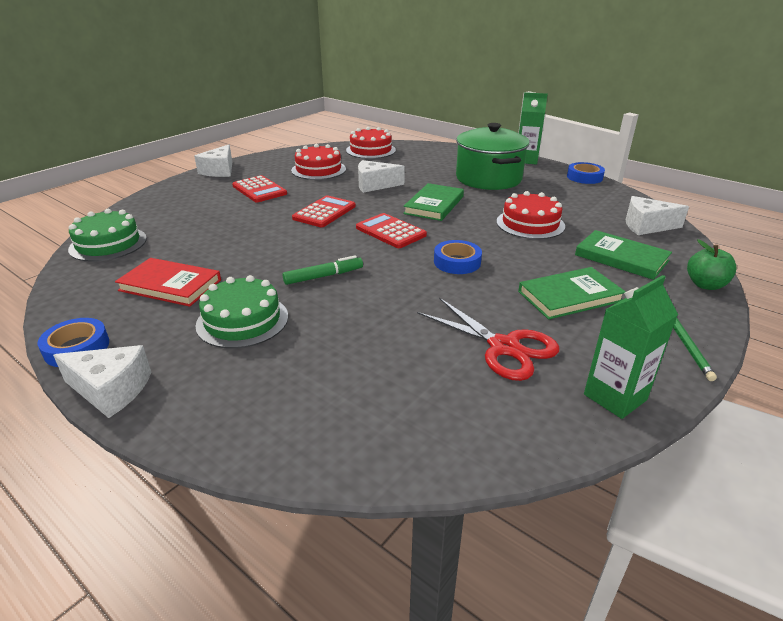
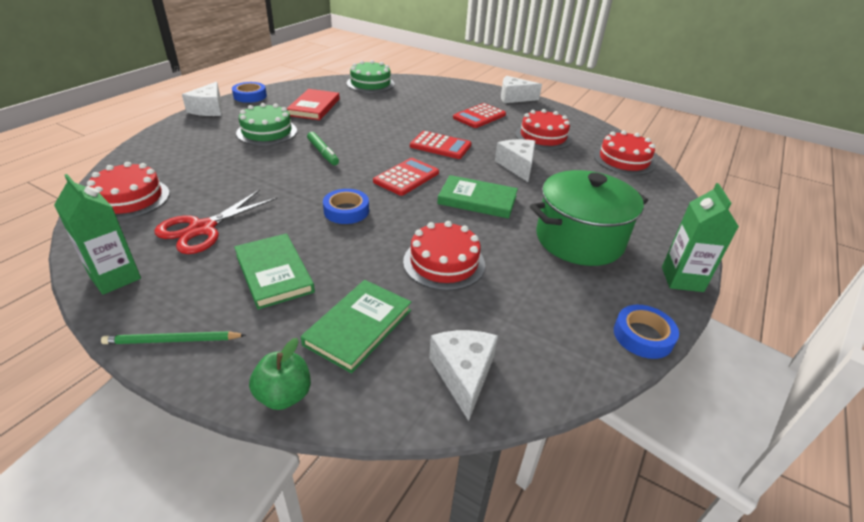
camera: 80 degrees right, 5 degrees up
(437, 425) = (129, 199): none -> red cake

